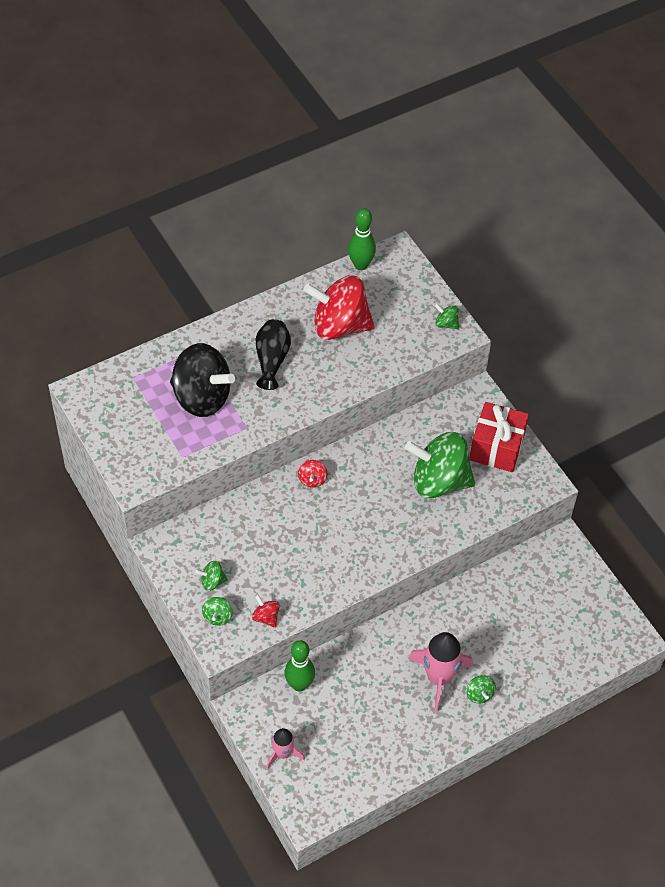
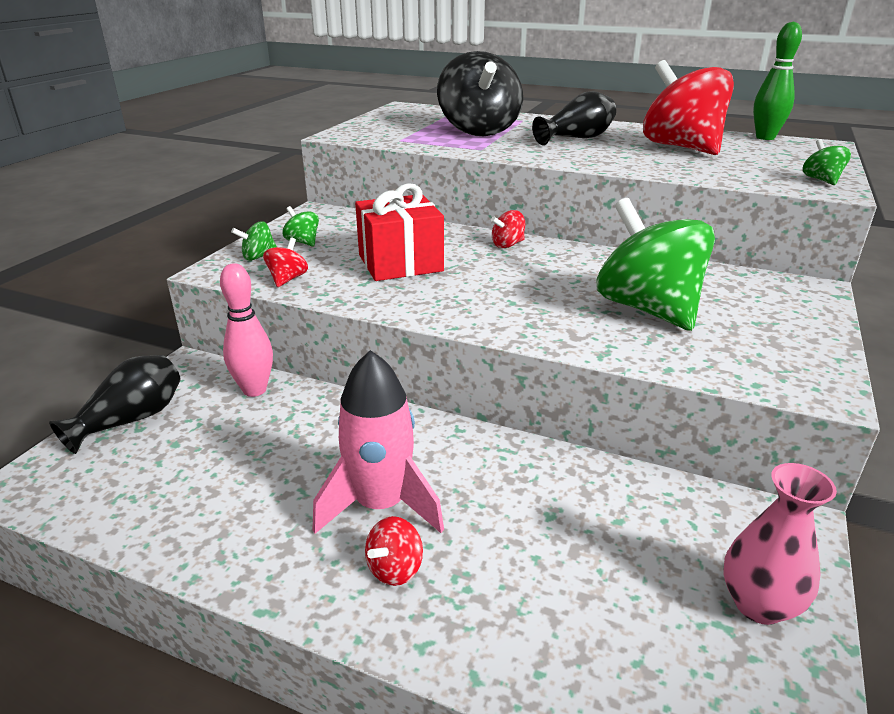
camera: 55 degrees right, 25 degrees down
(283, 753) = (131, 420): pink rocket -> black vase
(299, 684) = (254, 390): green bowling pin -> pink bowling pin
(479, 694) = (395, 569): green spinning top -> red spinning top
(496, 447) = (777, 327): red gift -> red gift (400, 263)
(583, 591) = (758, 604): none -> pink vase

